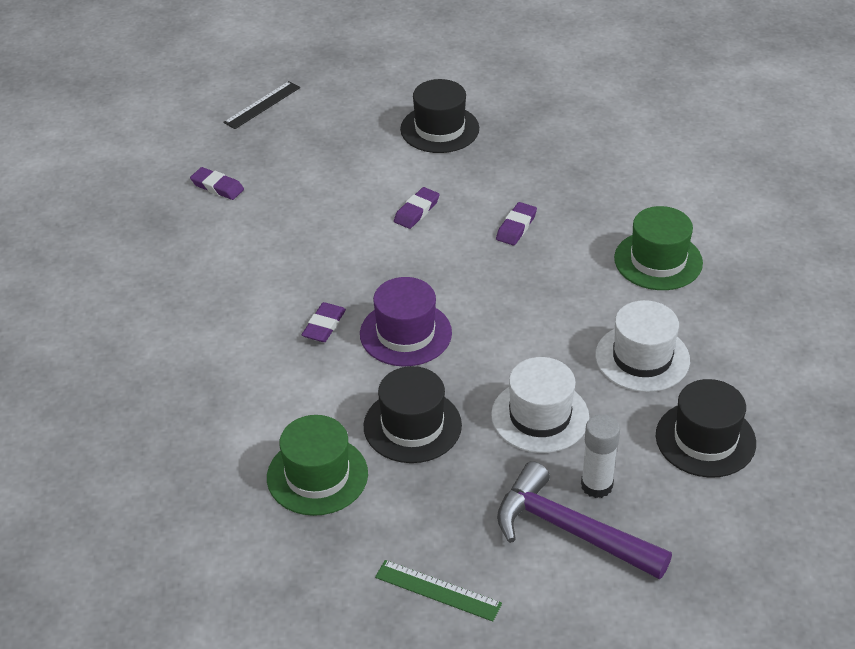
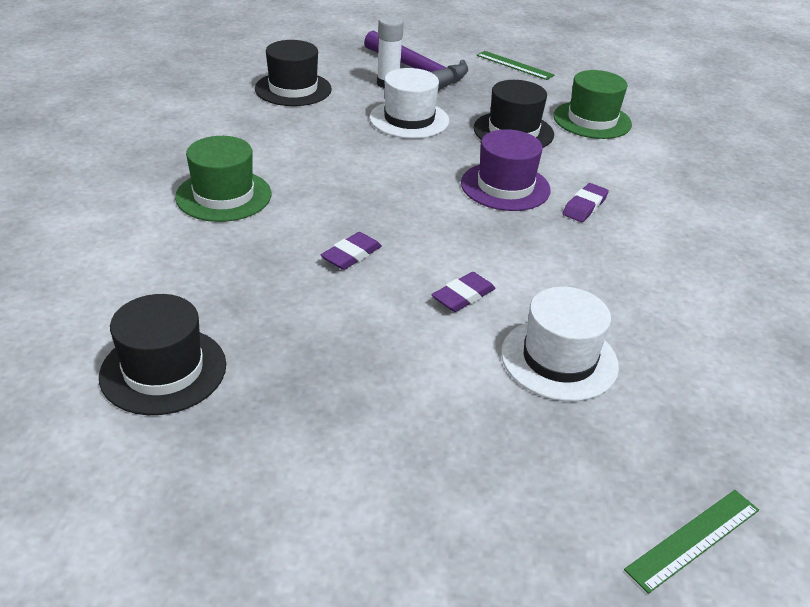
camera: 170 degrees left, 5 degrees down
(217, 187) = (736, 385): purple eraser -> none
(262, 105) = (693, 539): black ruler -> green ruler
(439, 129) = (391, 413): black hat -> black hat (163, 370)
(642, 358) = (302, 135): white hat -> white hat (559, 359)

